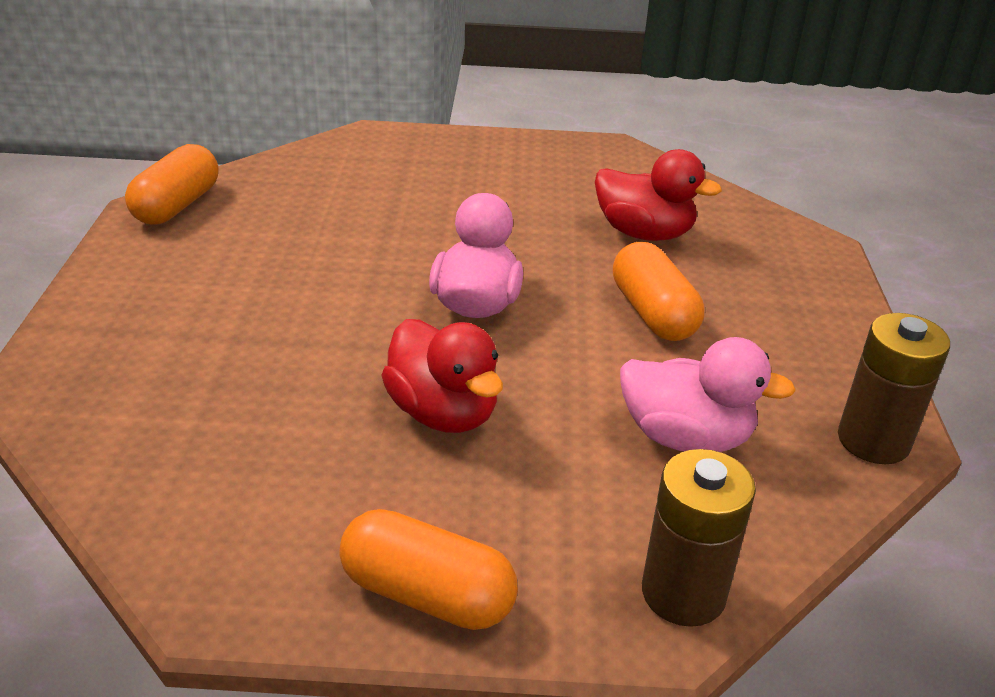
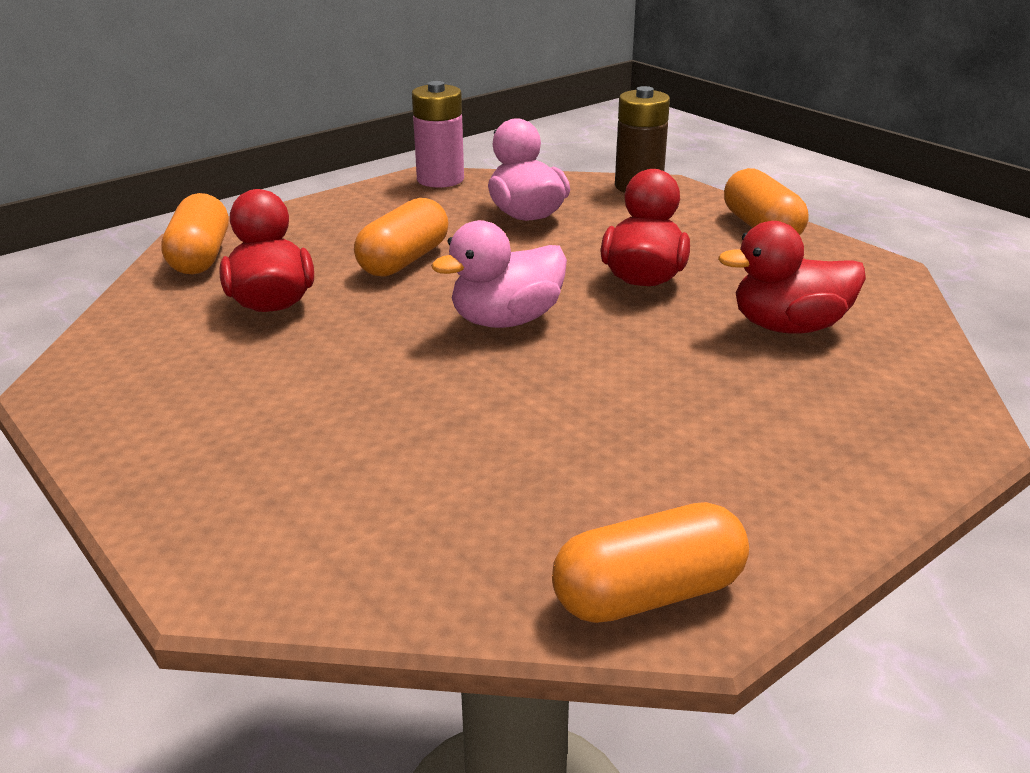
camera: 130 degrees left, 5 degrees down
(248, 425) = (788, 327): none -> red duck
(774, 236) = (200, 257): none -> orange capsule
(873, 441) = (440, 179): brown battery -> pink battery

